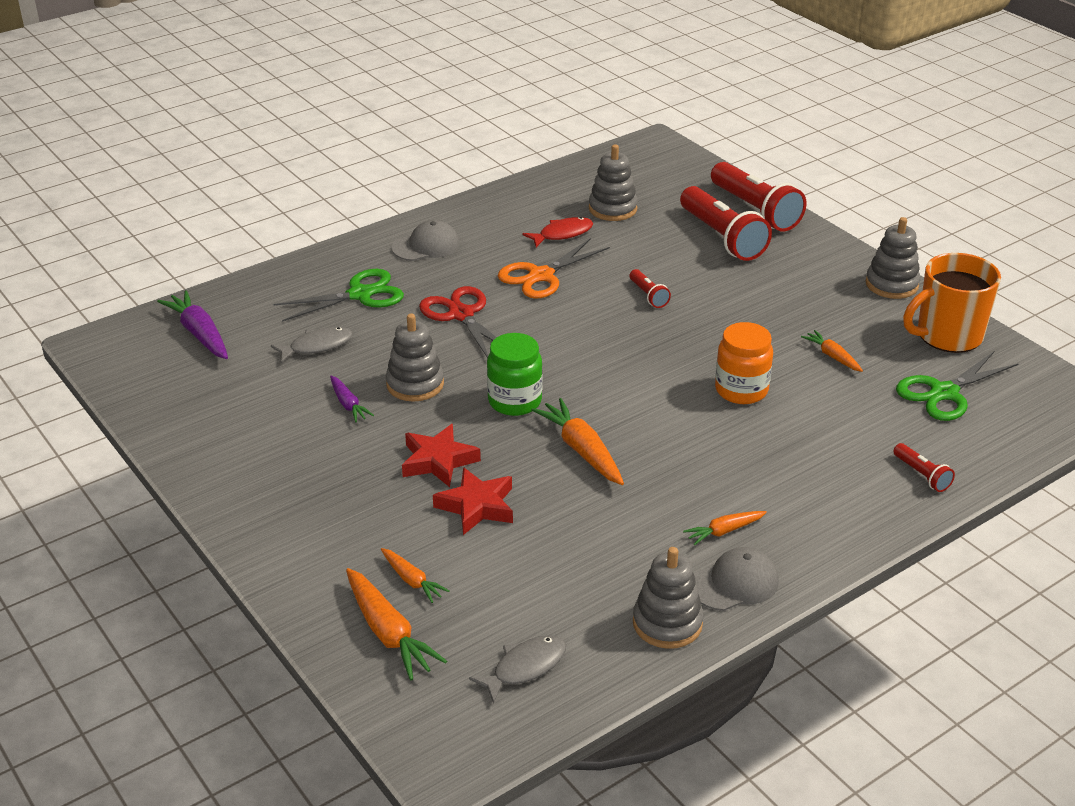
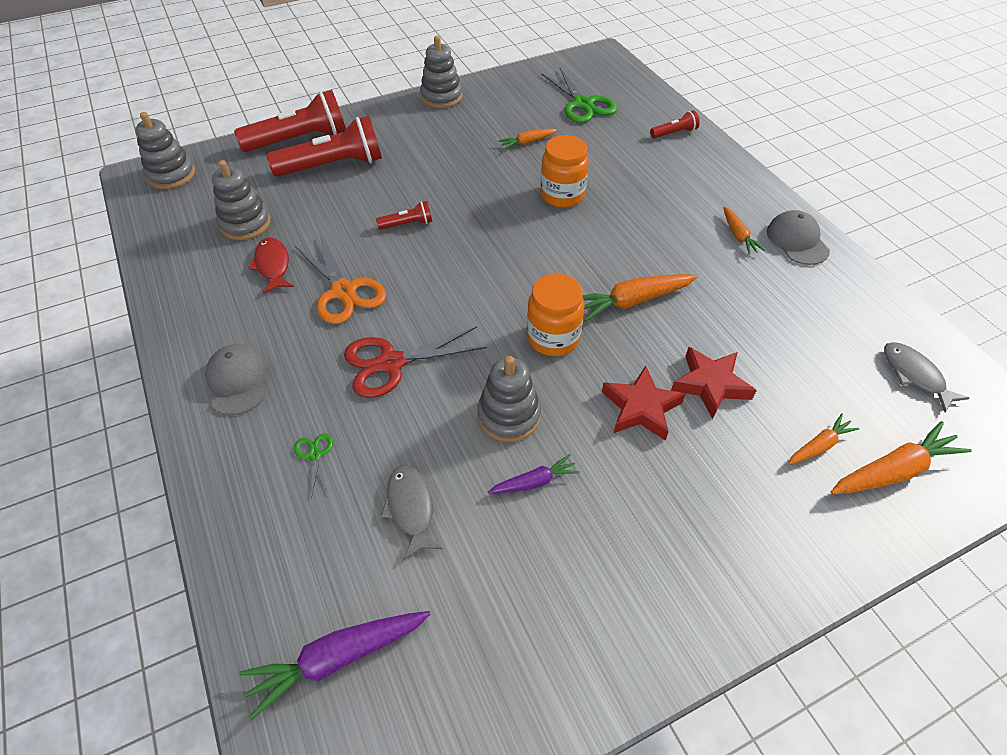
camera: 80 degrees left, 15 degrees up
(360, 294) = (315, 455): green scissors -> green scissors, size x0.46
(515, 401) = (553, 338): green jar -> orange jar
(667, 623) = (846, 283): grey stacking toy -> grey stacking toy (171, 175)
(947, 336) = (515, 88): orange mug -> none

